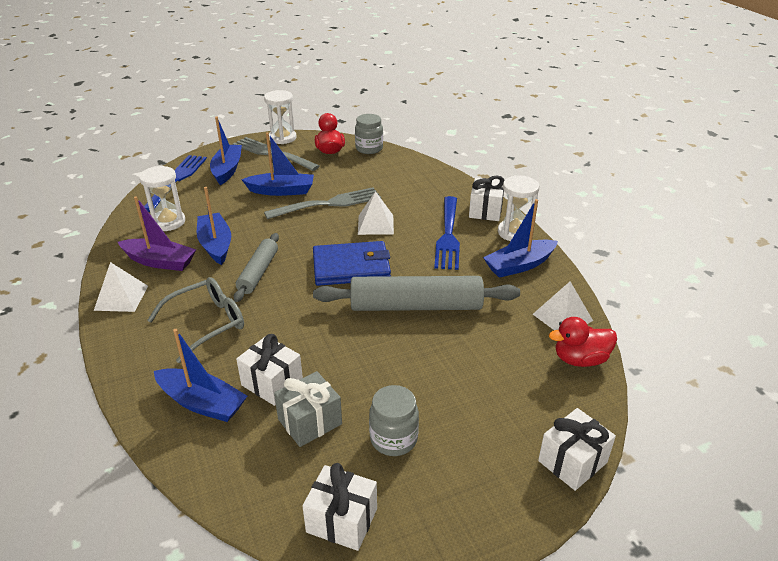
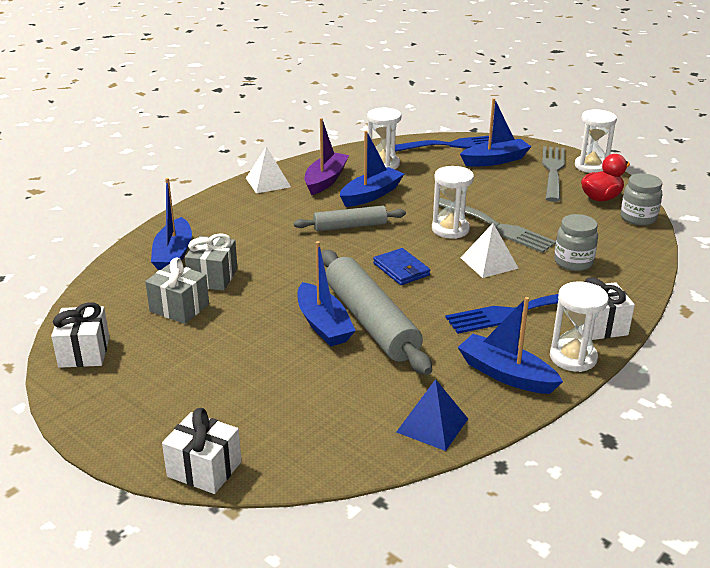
camera: 65 degrees right, 5 degrees down
(160, 262) = (325, 180): purple boat -> purple boat turned 150 degrees counterclockwise
(207, 323) = (264, 226): grey glasses -> none
(272, 383) = (213, 277): white gift -> grey gift
(281, 191) = (491, 196): blue boat -> blue boat (323, 324)
(312, 225) = (450, 229): none -> white hourglass
(351, 267) = (401, 269): blue wallet -> blue wallet, size x0.61
(393, 439) = (181, 355): grey jar -> grey jar (573, 262)
(562, 317) = (432, 425): white pyramid -> blue pyramid
(580, 359) = (365, 451): red duck -> none

